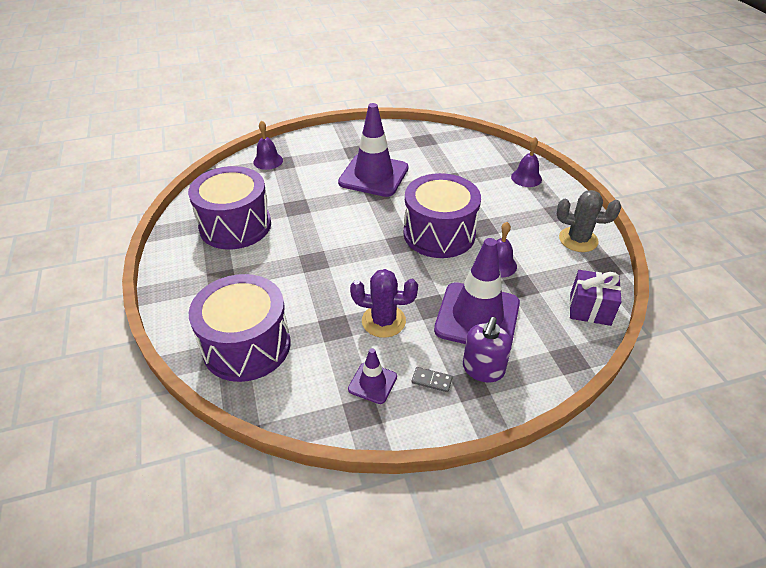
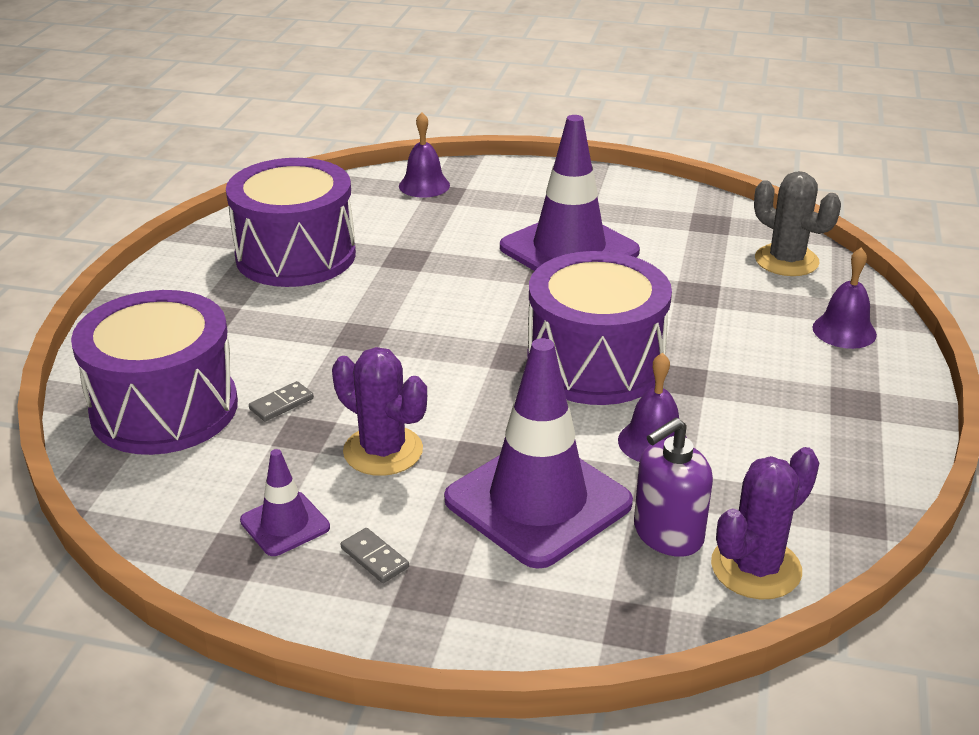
camera: 30 degrees right, 10 degrees down
(308, 316) = (281, 404): none -> grey domino
(483, 369) = (471, 577): purple soap dispenser -> purple soap dispenser (667, 534)
(578, 240) = (847, 456): grey cactus -> grey cactus (786, 261)
(590, 309) = (756, 568): purple gift -> purple cactus

